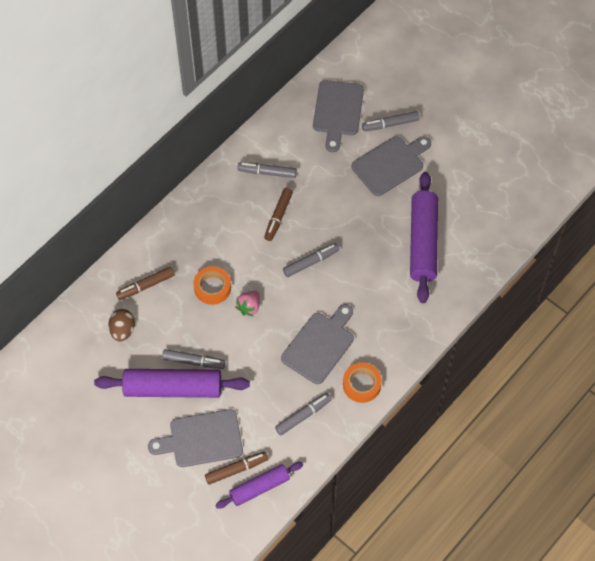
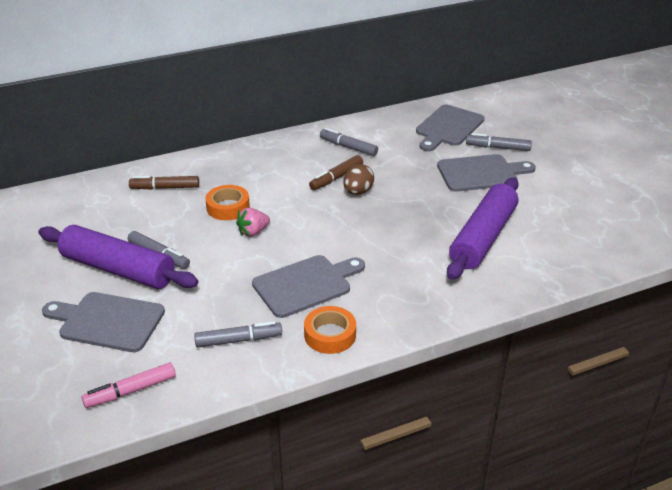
camera: 25 degrees right, 25 degrees down
(122, 330) = (112, 211): brown egg -> brown egg (358, 192)
(236, 469) = (120, 363): brown marker -> none
(259, 487) = (131, 391): purple rolling pin -> pink marker
(311, 262) = (345, 218): grey marker -> none

